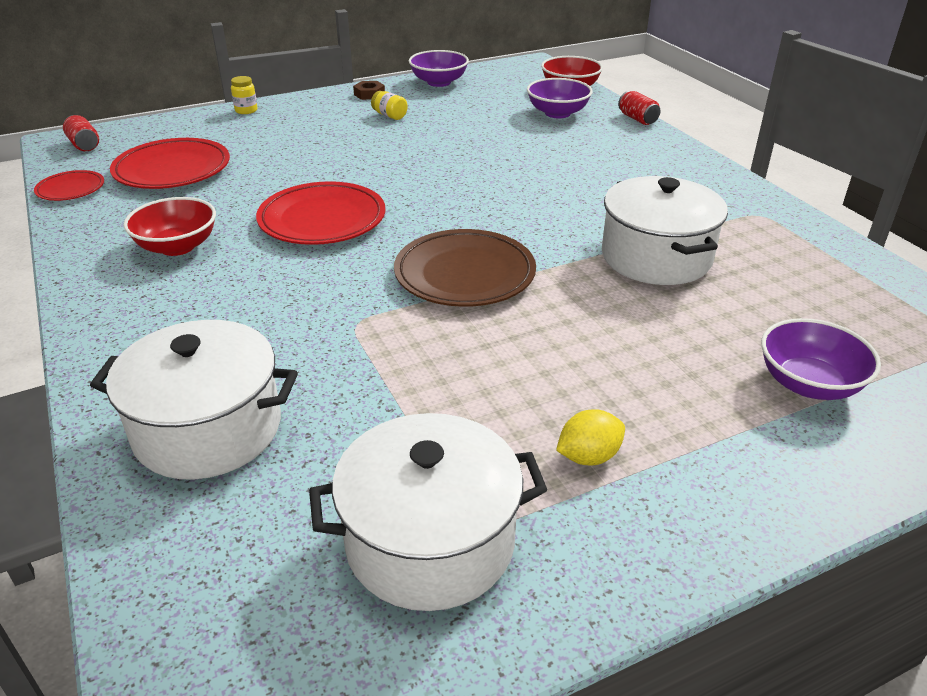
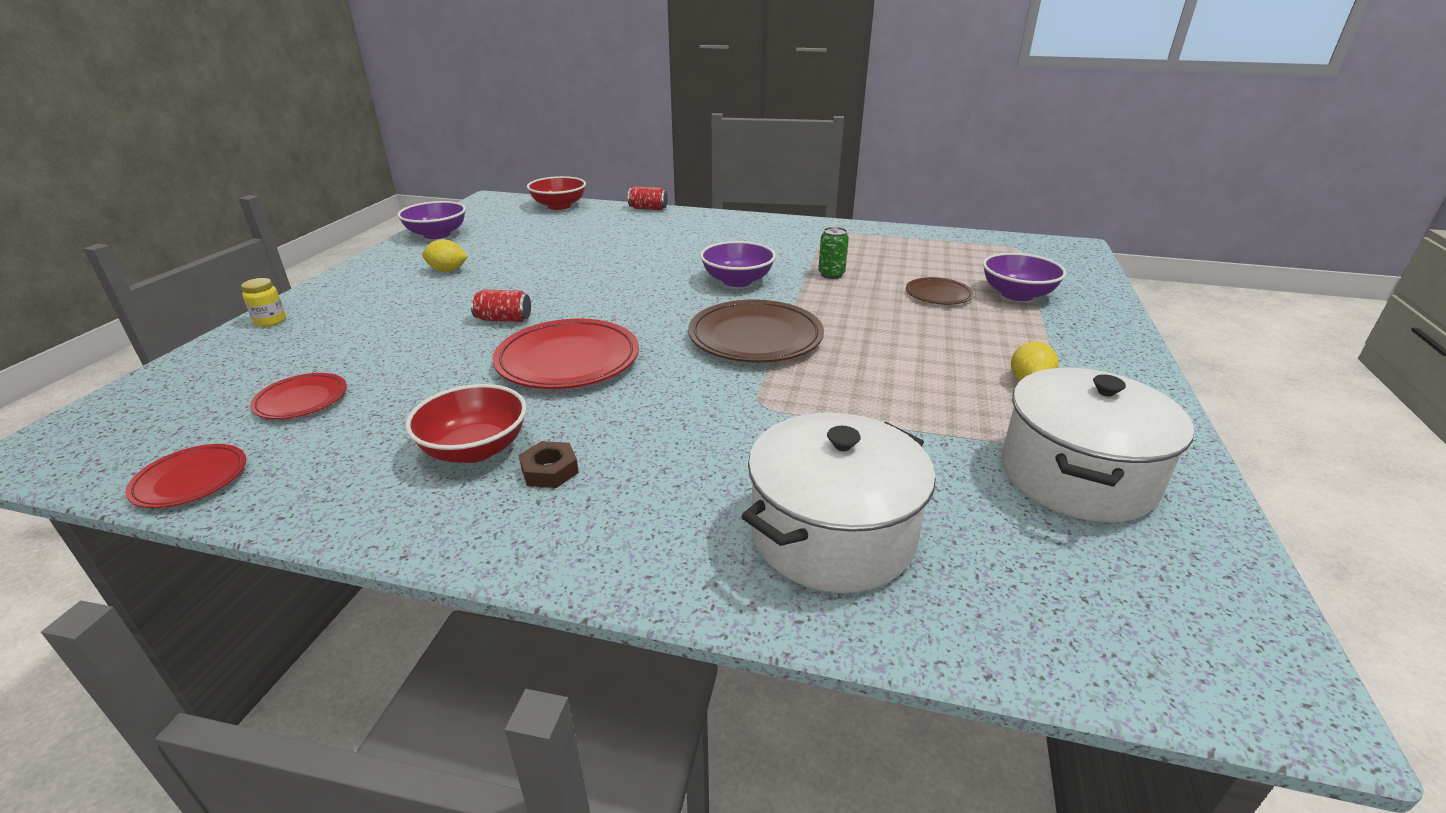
camera: 50 degrees left, 5 degrees down
(84, 145) = (93, 436): red can -> red can (504, 319)
(172, 170) = (301, 400): red plate -> red plate, size x0.55
(369, 94) = (387, 263): brown nut -> brown nut (549, 470)
(390, 116) = (448, 271): yellow jar -> yellow lemon
(557, 113) = (586, 223): purple bowl -> purple bowl (737, 281)
(656, 257) = (831, 274): white pot -> green can
(714, 333) = (938, 295): none -> brown plate

